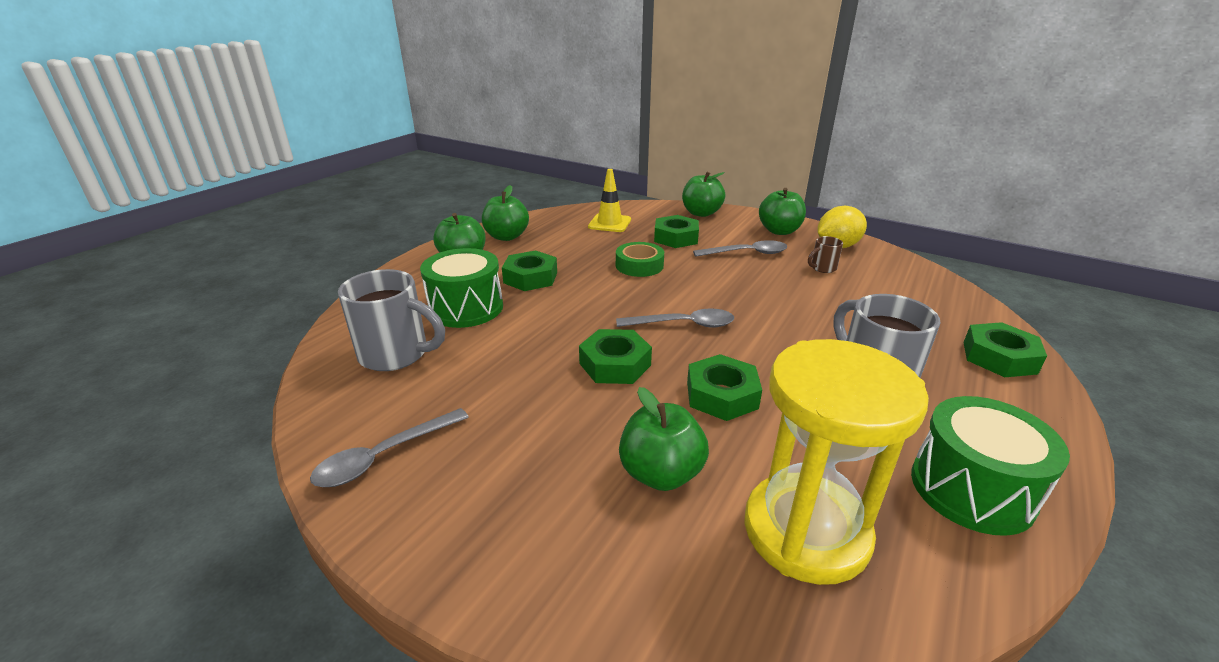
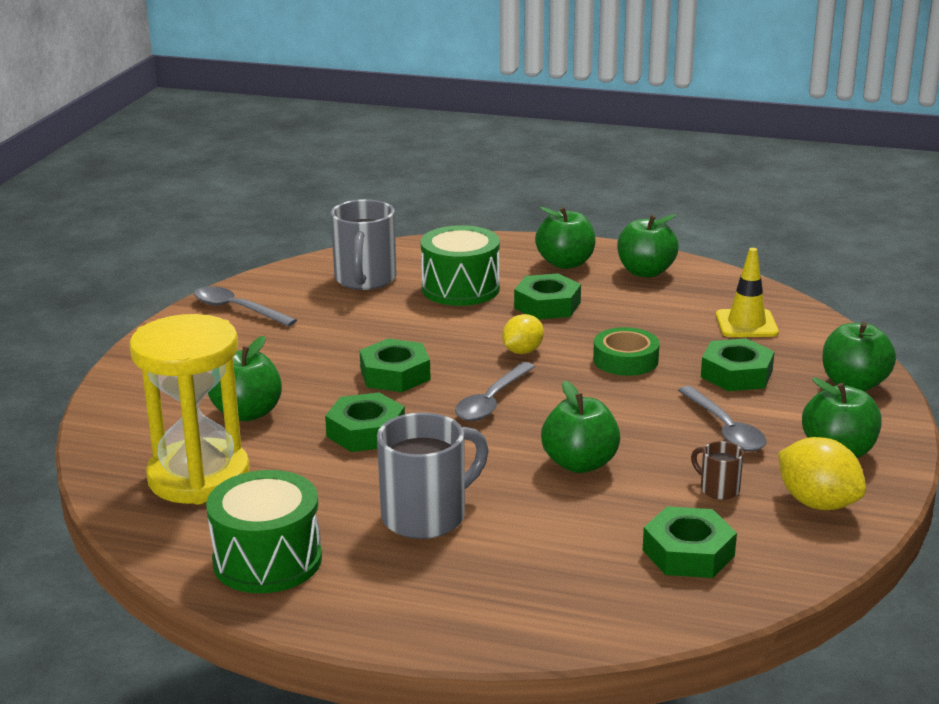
camera: 75 degrees right, 5 degrees down
(604, 299) = (522, 351): none -> yellow lemon
(683, 324) = (492, 401): grey spoon -> grey spoon turned 45 degrees clockwise
(788, 305) = (580, 464): none -> green apple
(999, 357) = (527, 613): green nut -> green nut (688, 553)

